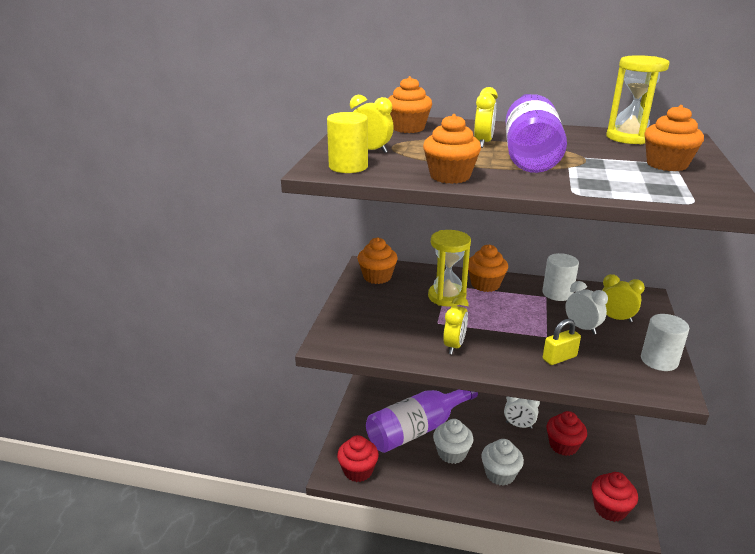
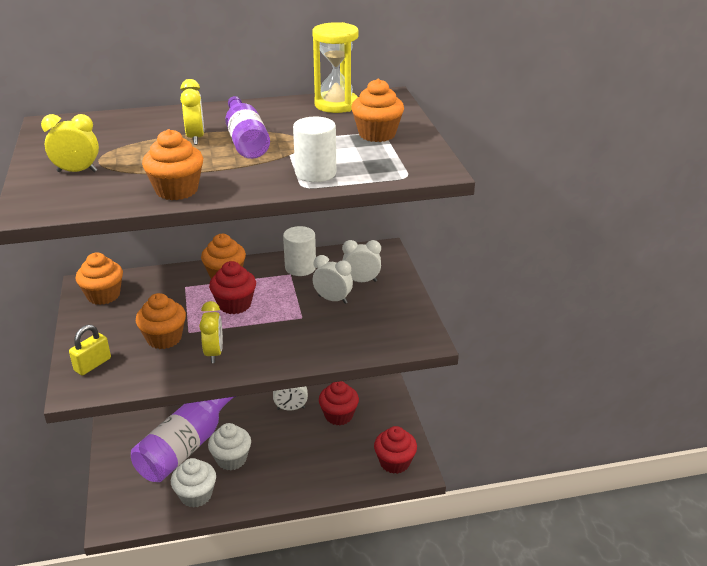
camera: 25 degrees left, 5 degrees up
(348, 167) = (61, 199): yellow cylinder -> none
(358, 471) = (137, 510): red cupcake -> red cupcake (234, 304)
(408, 128) = (106, 130): orange cupcake -> orange cupcake (164, 338)
(447, 296) = (189, 300): yellow hourglass -> none
(500, 474) = (285, 464): white cupcake -> white cupcake (196, 495)
(529, 151) = (246, 141): purple bottle -> purple bottle, size x0.64
(559, 358) = (319, 337): yellow padlock -> yellow padlock (92, 364)
(615, 318) = (361, 281): yellow clock -> white clock
(659, 360) = (408, 314): white cylinder -> white cylinder (315, 173)

